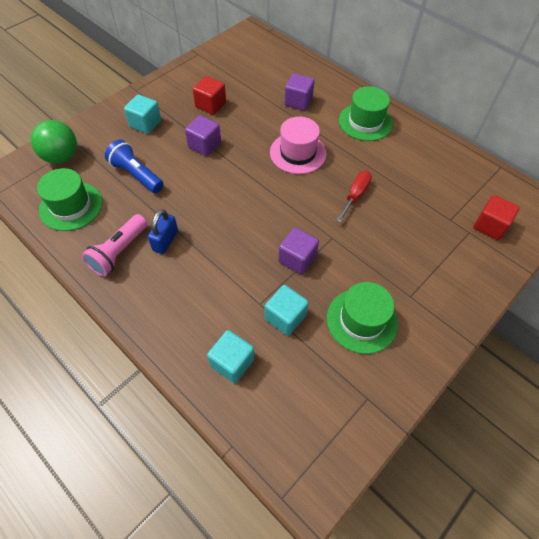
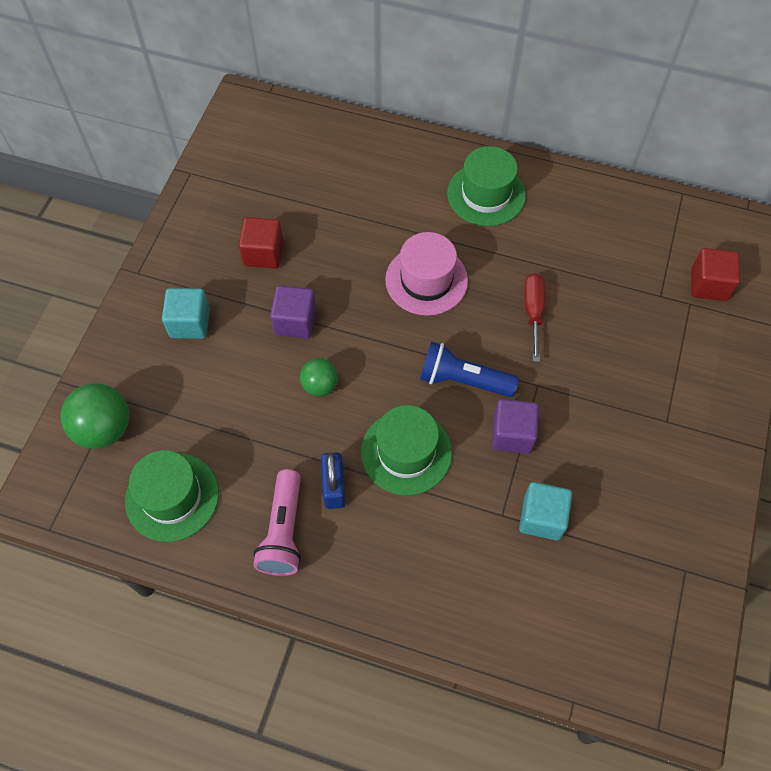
camera: 25 degrees left, 5 degrees up
(136, 175) = (231, 409): blue flashlight -> blue flashlight (463, 380)
(195, 183) = (320, 385): none -> green ball
(232, 362) = (514, 605): turquoise cube -> none
(298, 102) = (381, 198): purple cube -> none
(361, 320) = (629, 479): green hat -> green hat (406, 452)

